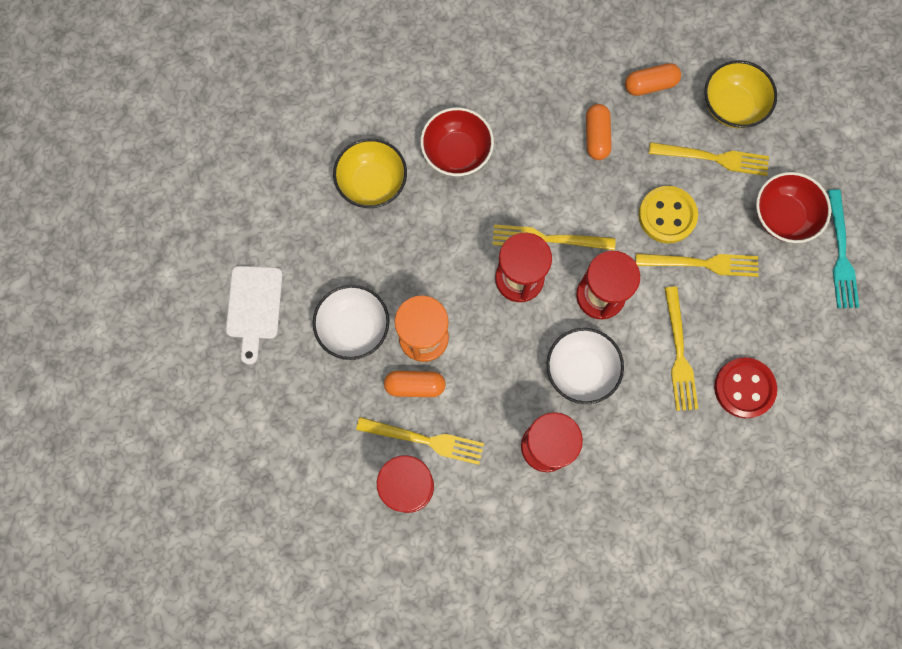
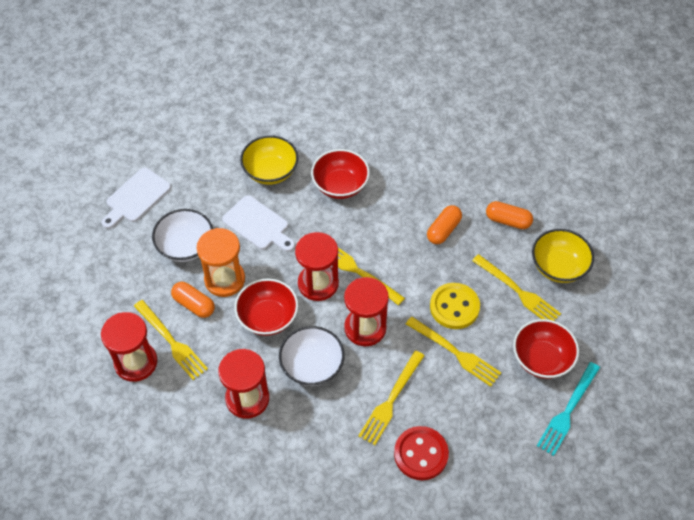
camera: 35 degrees right, 20 degrees down
(408, 253) = (258, 225): none -> white cutting board
(499, 349) = (268, 317): none -> red bowl

